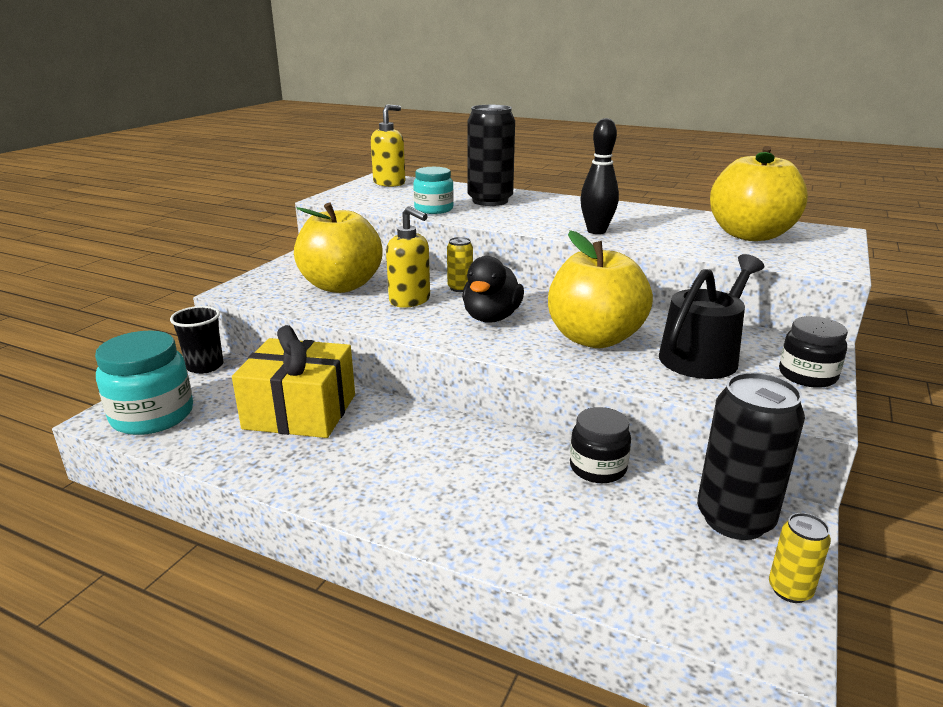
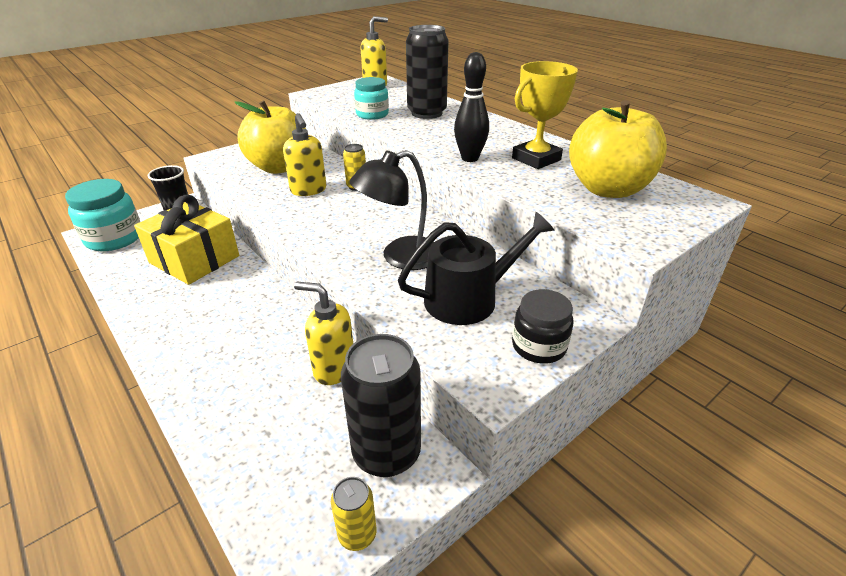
camera: 25 degrees right, 10 degrees up
(491, 317) = (347, 219): black duck -> none
(594, 338) = (400, 257): yellow apple -> black lamp
(598, 468) = (334, 368): black jar -> yellow soap dispenser
(656, 223) = (536, 159): none -> yellow trophy

